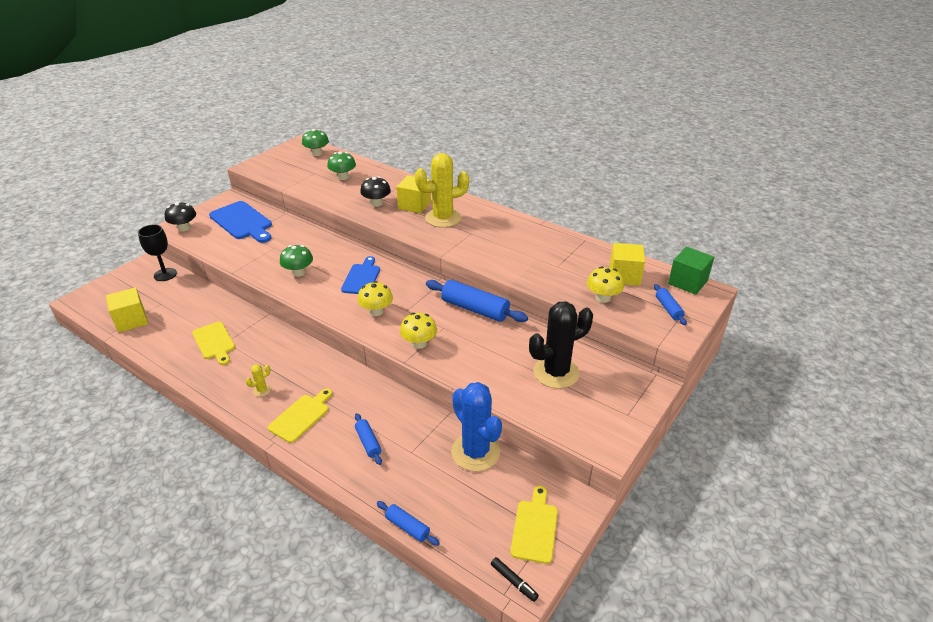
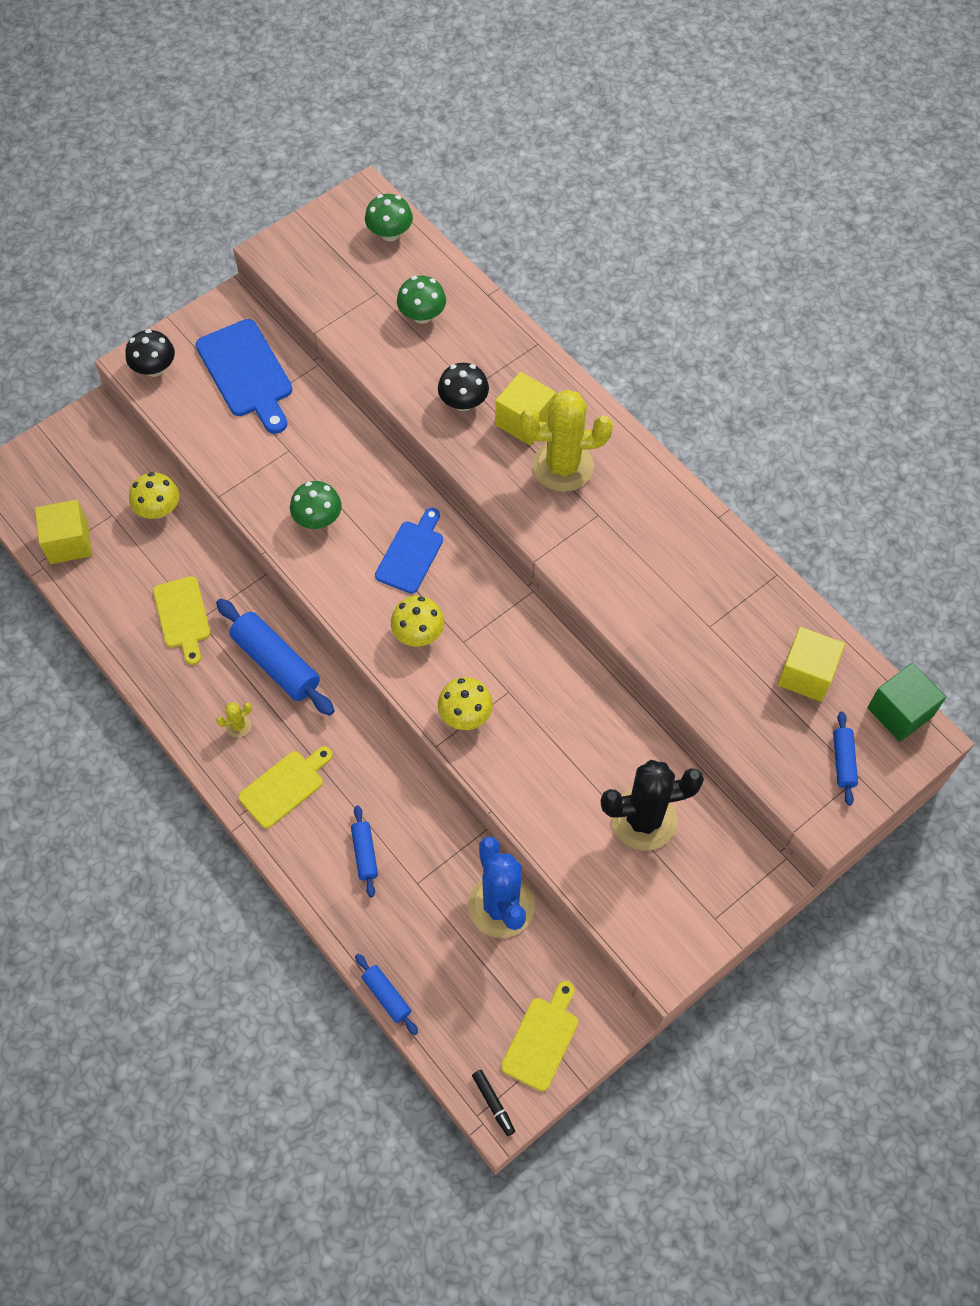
camera: 15 degrees right, 25 degrees up
(165, 274) = (121, 450): black goblet -> none
(475, 309) = (565, 664): blue rolling pin -> blue rolling pin (276, 663)
(603, 298) = (753, 714): yellow mushroom -> yellow mushroom (158, 509)

